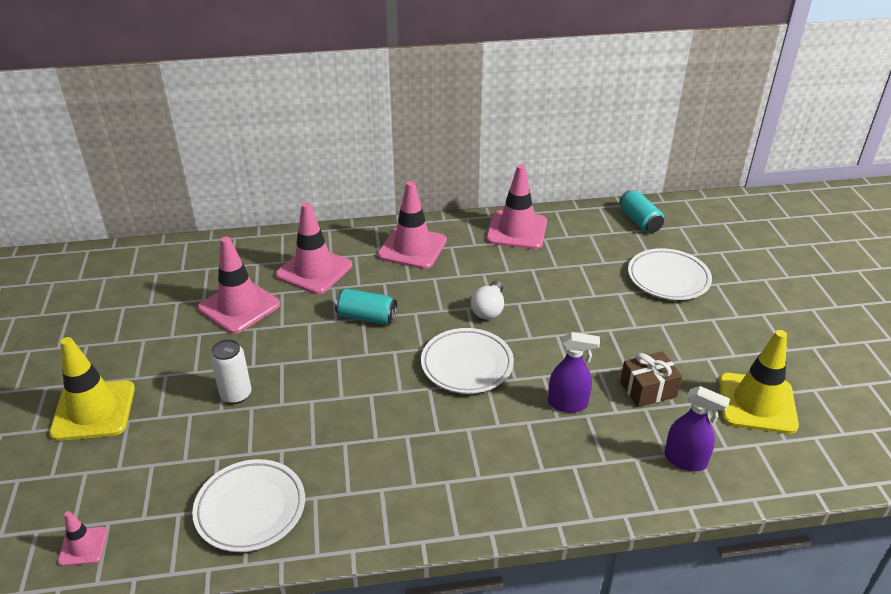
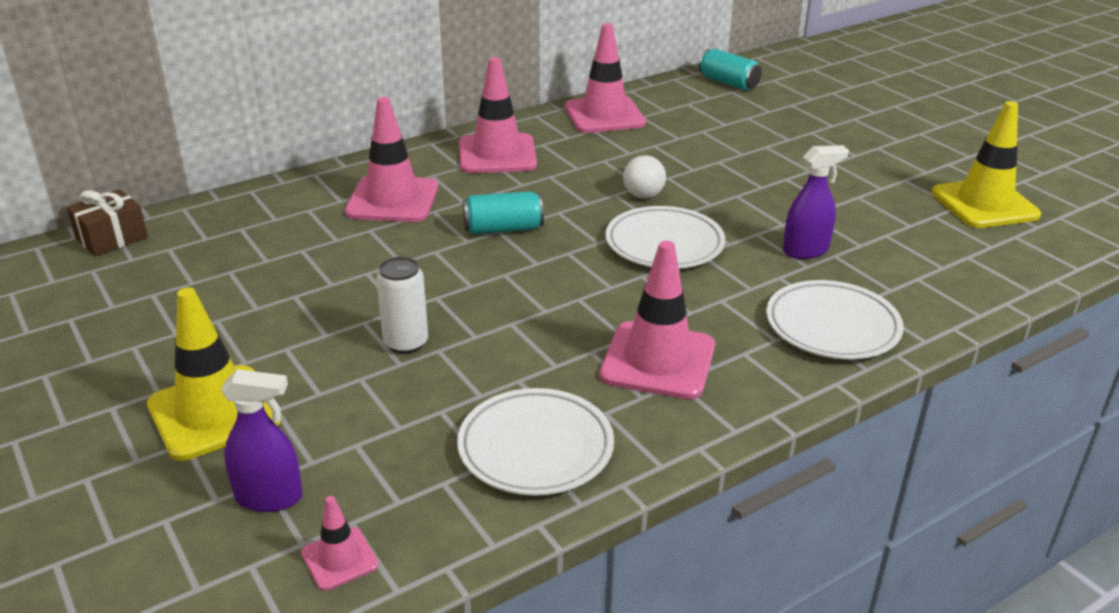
camera: 25 degrees left, 5 degrees down
(239, 306) = (324, 256): pink traffic cone -> pink traffic cone (658, 361)
(648, 389) = (873, 218): brown gift -> brown gift (112, 238)
(668, 278) = (803, 124): white plate -> white plate (832, 326)
(685, 460) = (965, 266): purple spray bottle -> purple spray bottle (269, 497)

